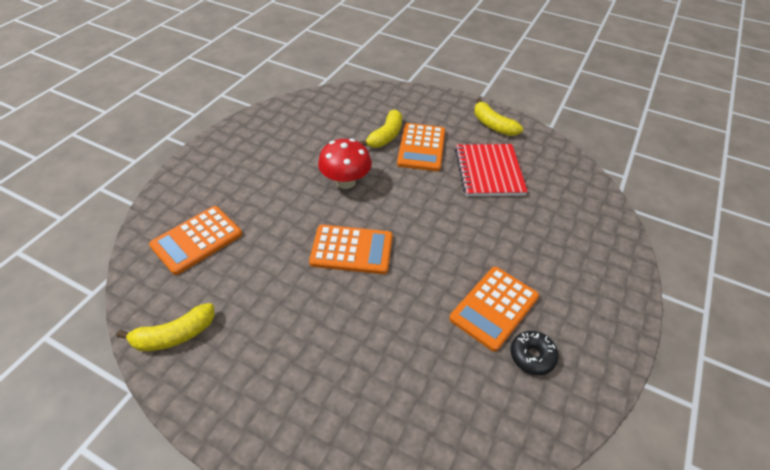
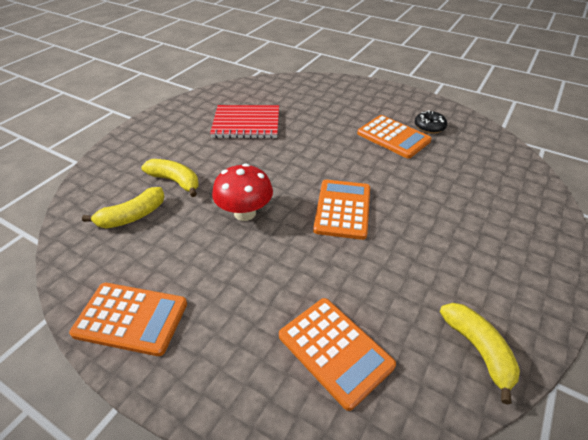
camera: 85 degrees left, 5 degrees down
(421, 147) = (202, 158): orange calculator -> orange calculator (131, 318)
(493, 125) = (182, 115): yellow banana -> yellow banana (132, 216)

